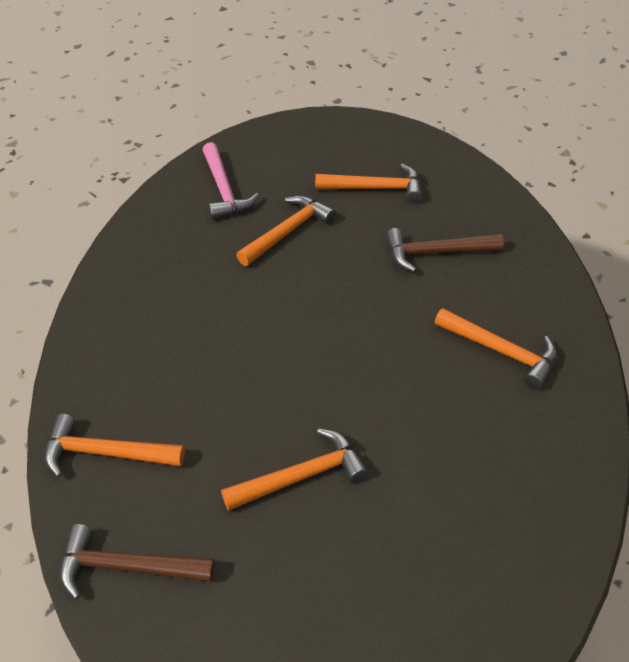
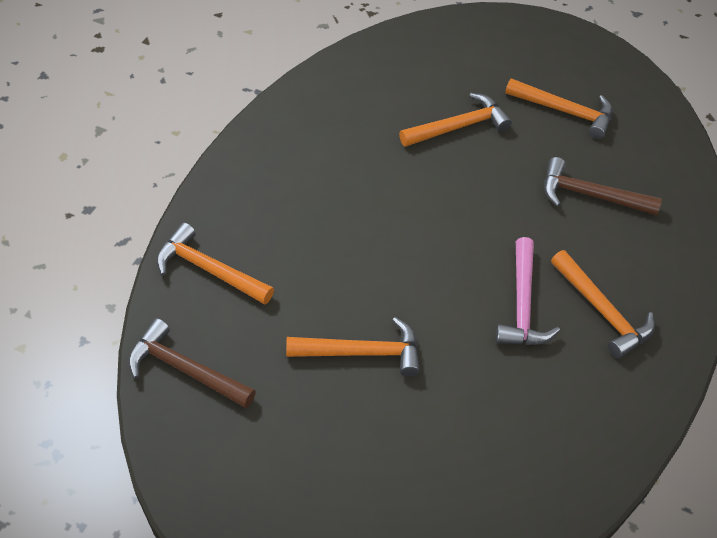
camera: 20 degrees right, 5 degrees up
(224, 190) = (419, 65): pink hammer -> pink hammer (522, 304)

